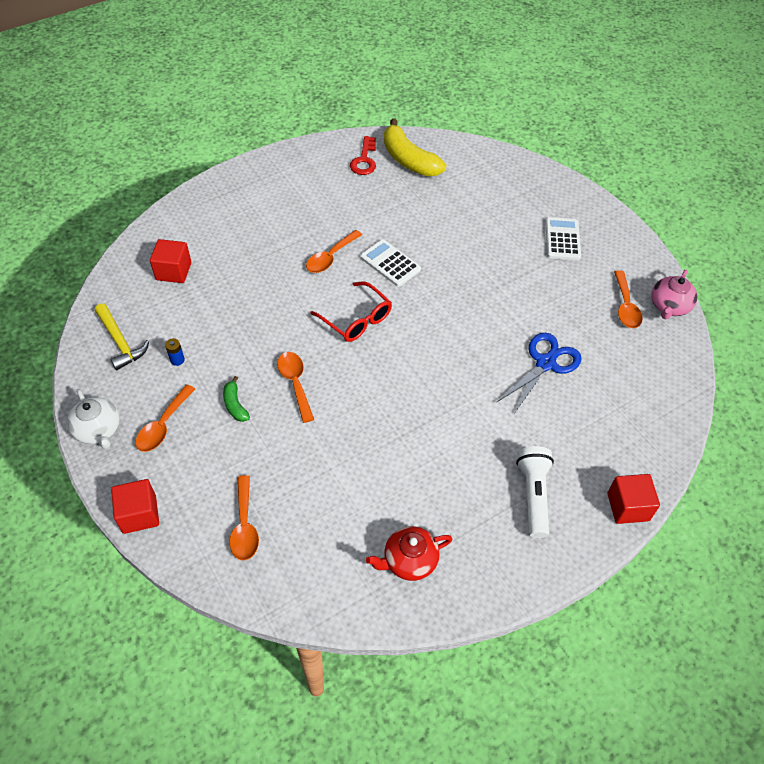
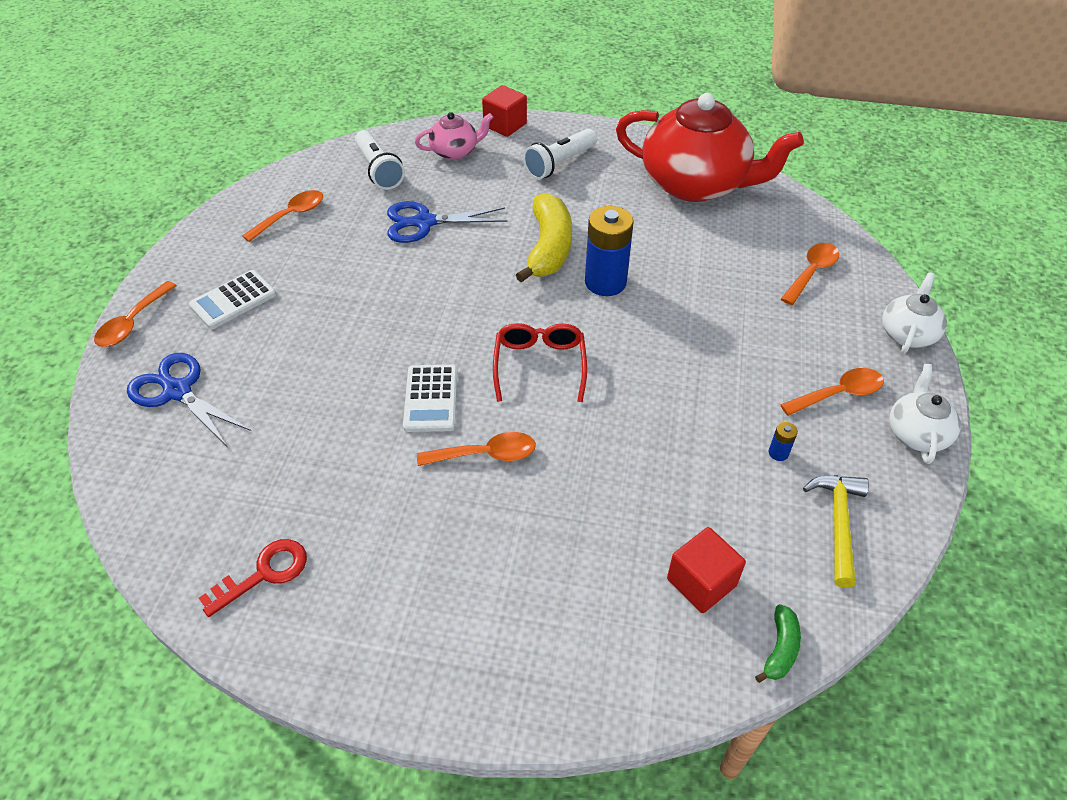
camera: 135 degrees left, 5 degrees down
(139, 514) = (907, 334): red cube -> white teapot
(235, 405) = (746, 366): green banana -> green banana (780, 649)
(295, 383) = (667, 347): orange spoon -> orange spoon (133, 322)
(379, 404) = (605, 282): none -> blue battery
(409, 160) = (213, 525): yellow banana -> yellow banana (548, 248)
(409, 561) = (696, 184): red teapot -> red teapot, size x2.14
(509, 187) = (177, 391): none -> blue scissors
(637, 383) = (379, 170): none -> white flashlight
(669, 306) = (259, 194): pink teapot -> pink teapot (455, 151)

